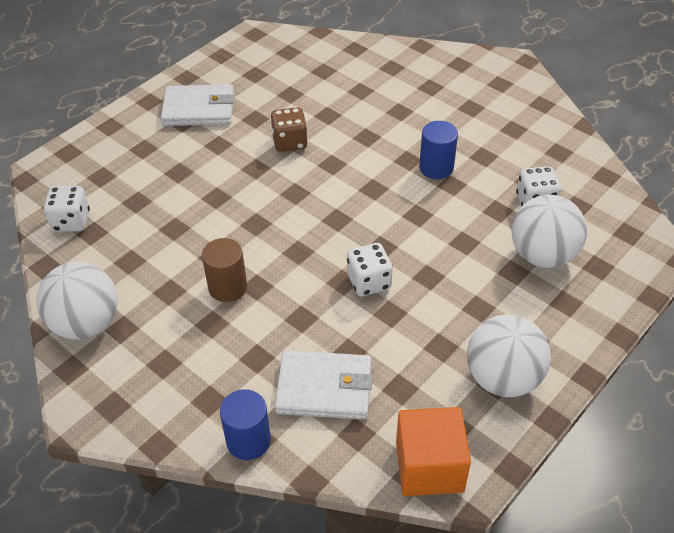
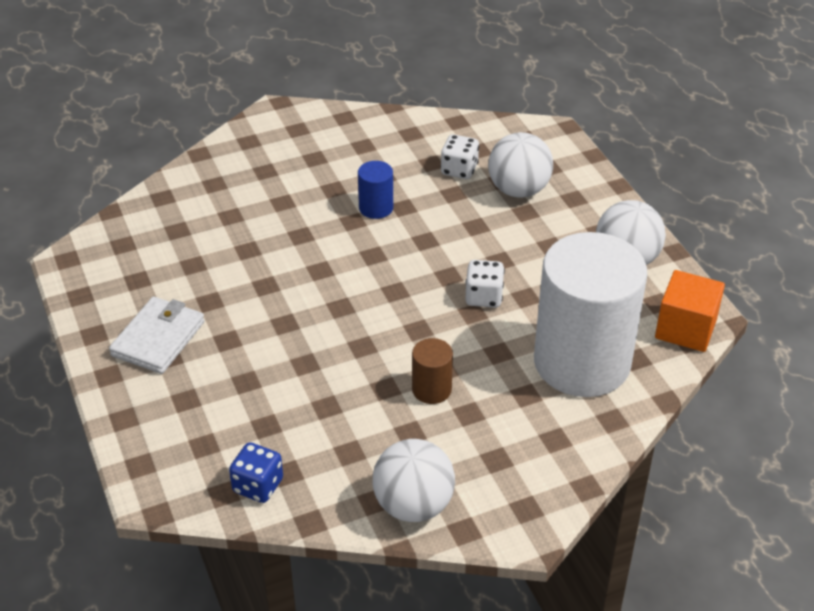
camera: 65 degrees left, 5 degrees down
(71, 221) = (258, 486): white dice -> blue dice
(248, 440) = (610, 425): blue cylinder -> none
(290, 142) = (266, 288): brown dice -> none
(324, 388) = (582, 362): white wallet -> white cylinder

